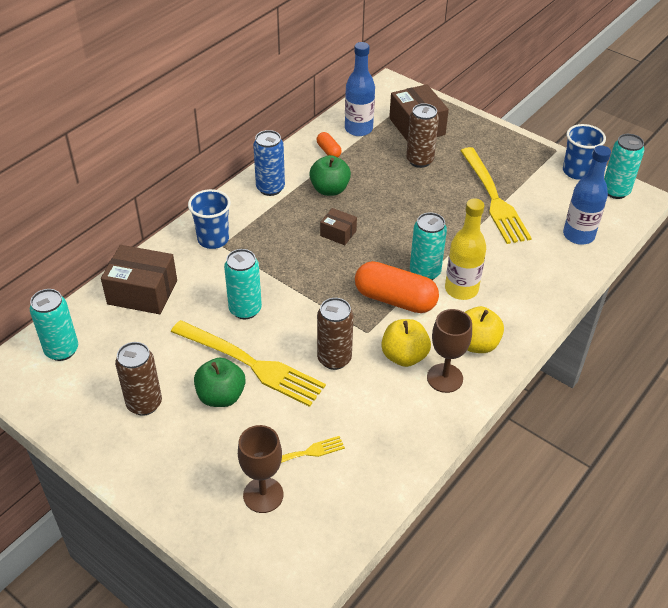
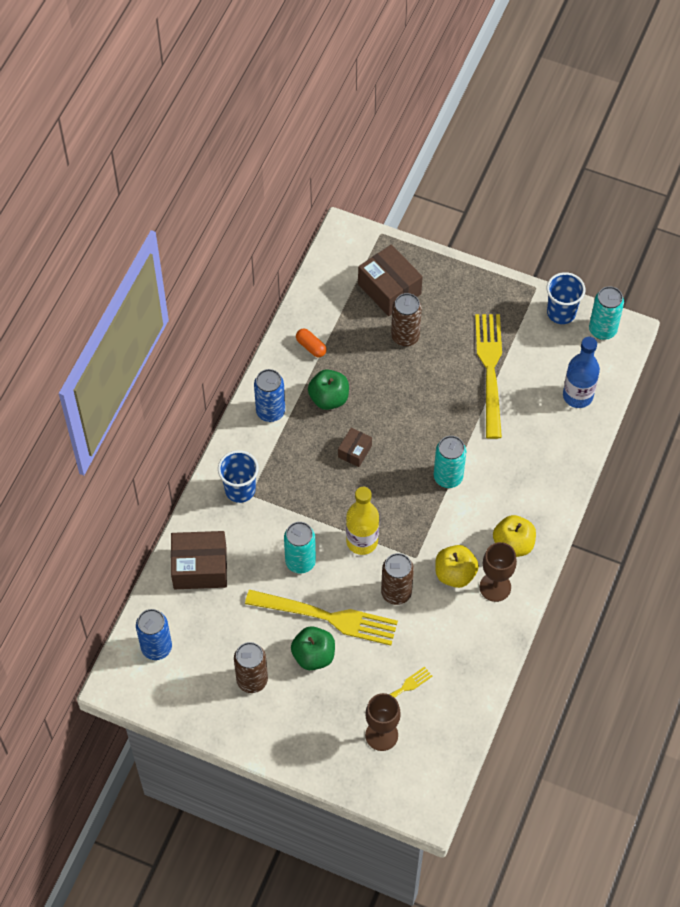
camera: 15 degrees left, 15 degrees up
(62, 350) = (156, 647): turquoise can -> blue can
(338, 233) = (354, 451): brown box -> brown box turned 75 degrees counterclockwise
(358, 129) = (331, 308): blue bottle -> none
(395, 300) = (430, 515): orange capsule -> none
(461, 289) = (485, 488): yellow bottle -> yellow bottle (362, 541)
(494, 199) = (490, 369): yellow fork -> yellow fork turned 150 degrees counterclockwise

